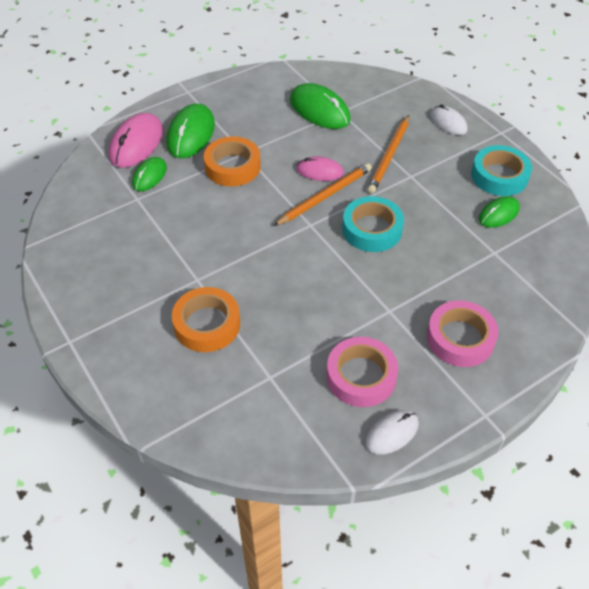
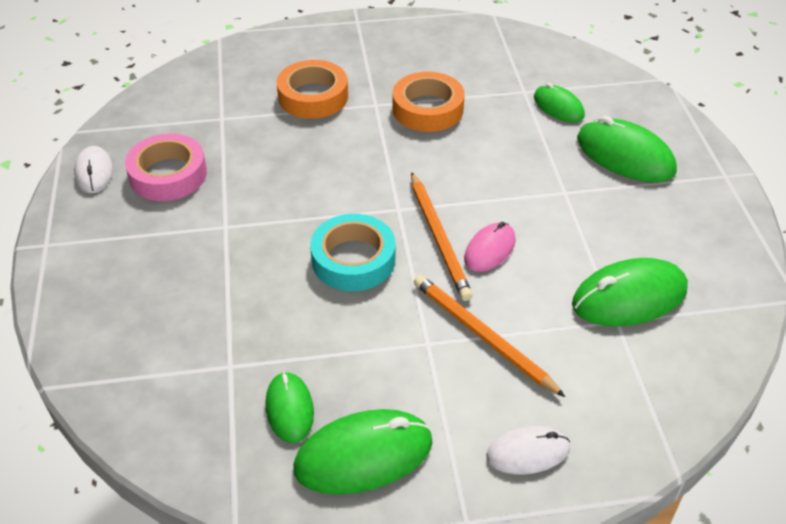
camera: 115 degrees right, 5 degrees down
(136, 143) = (625, 109): pink mouse -> none
(232, 167) = (541, 174): orange tape -> orange tape (427, 109)
(460, 338) = (141, 267): pink tape -> none
(499, 176) = (363, 455): turquoise tape -> green mouse

